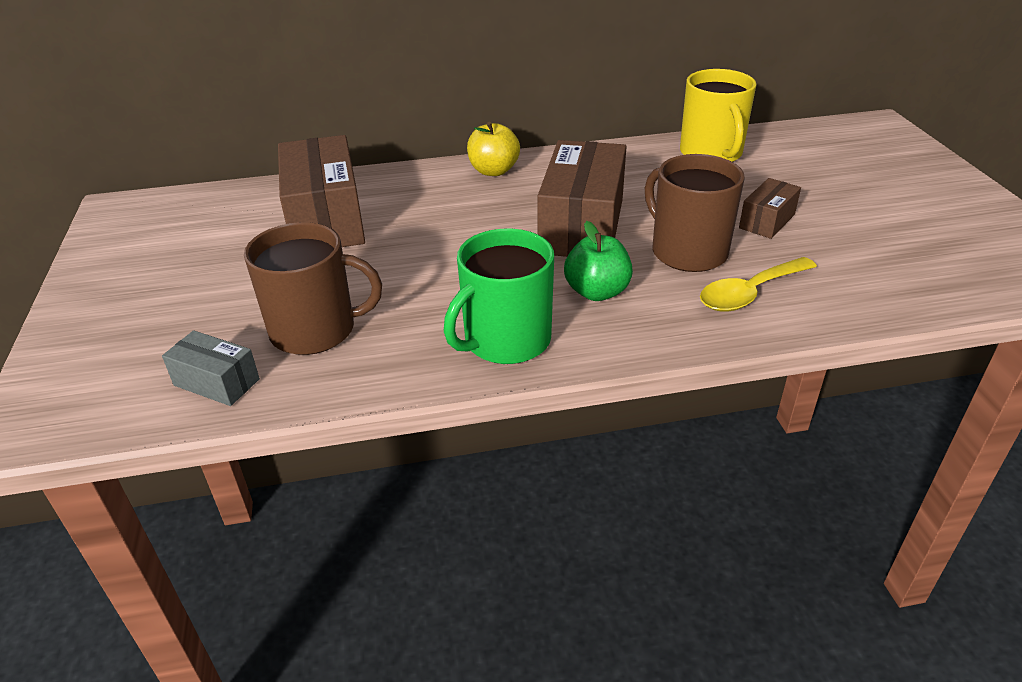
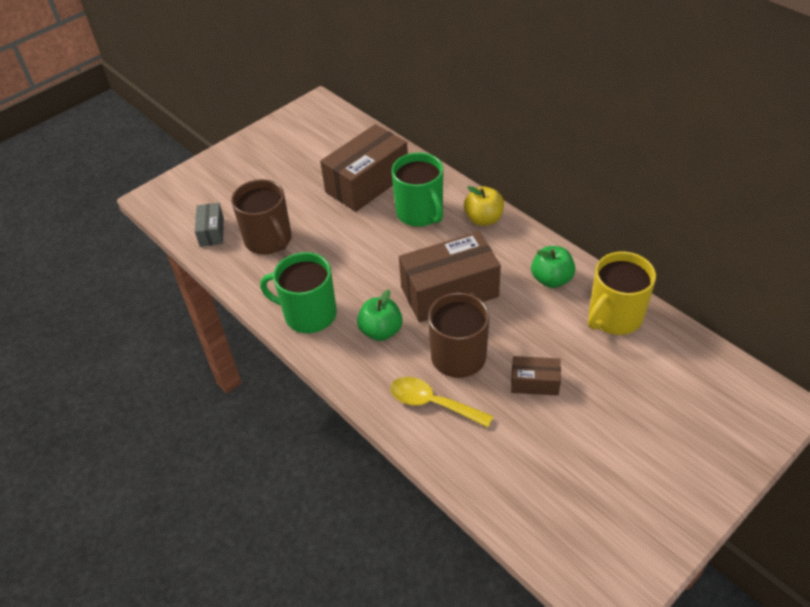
camera: 60 degrees right, 10 degrees up
(430, 203) = (420, 213): none -> green mug
(628, 166) = (551, 279): none -> green apple

